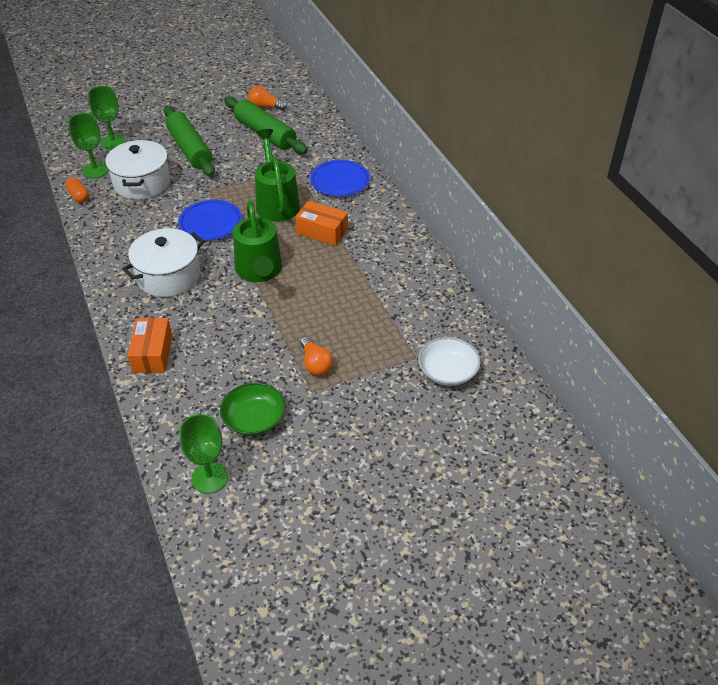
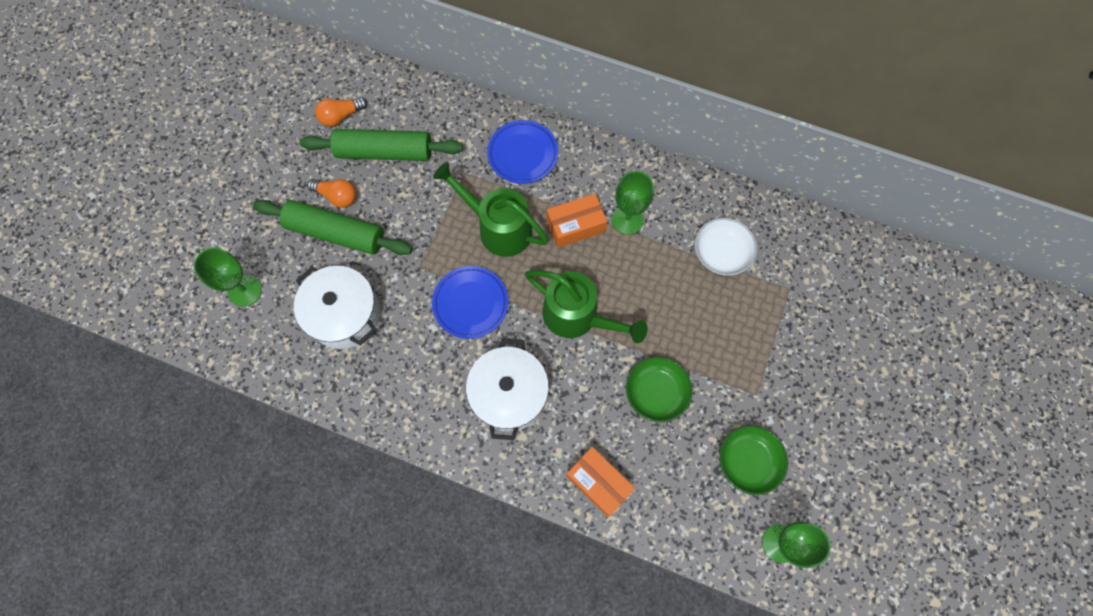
camera: 45 degrees left, 25 degrees up
(79, 196) = (303, 385): orange capsule -> none
(95, 170) = (276, 341): green goblet -> green goblet (627, 220)
(250, 340) = (656, 392): none -> green bowl
(315, 364) = (730, 366): orange light bulb -> orange light bulb (337, 196)
(447, 371) = (824, 281): white bowl -> white bowl (721, 253)

